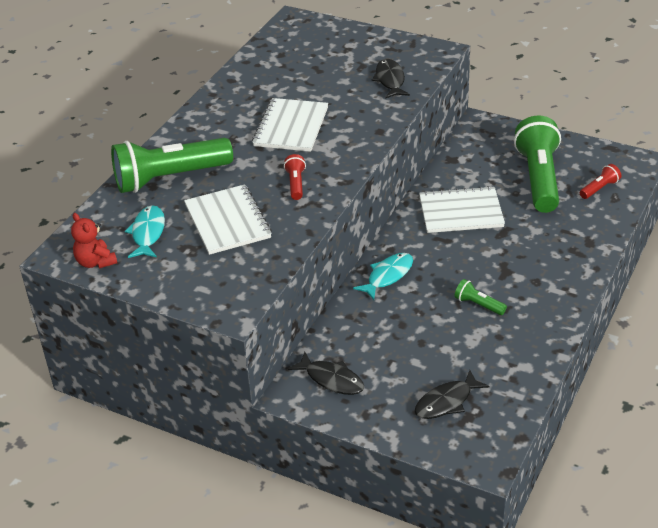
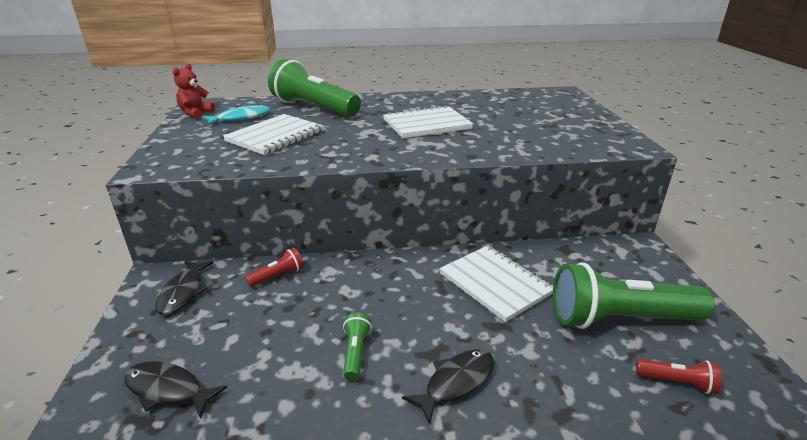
camera: 55 degrees right, 10 degrees down
(296, 184) = (351, 145): red flashlight -> red flashlight (278, 276)
(388, 276) = (355, 273): turquoise fish -> none
(390, 80) = (552, 140): black fish -> black fish (456, 382)
(539, 178) = (619, 319): green flashlight -> green flashlight turned 150 degrees counterclockwise

